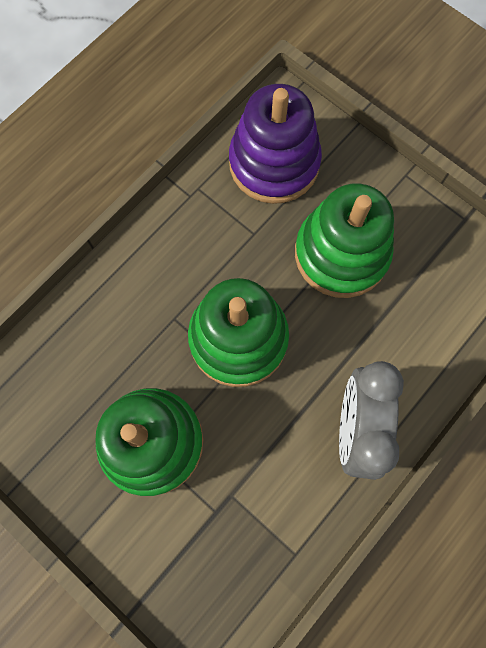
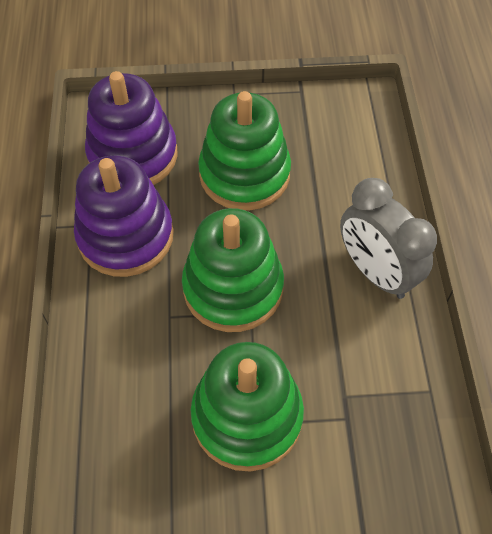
camera: 45 degrees left, 15 degrees down
(205, 227) = (126, 236): none -> purple stacking toy

